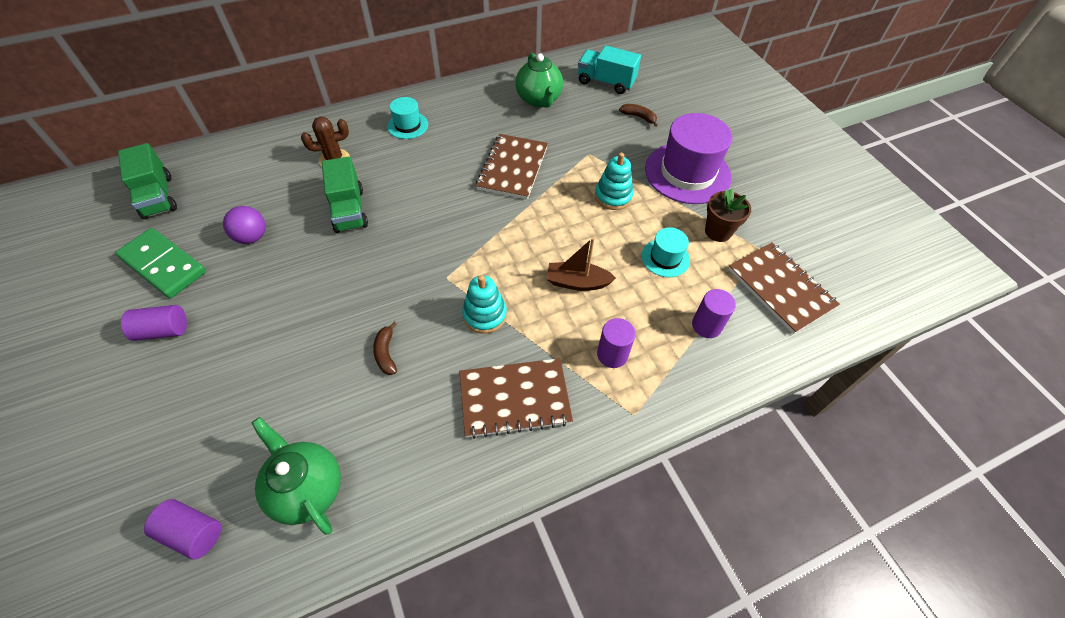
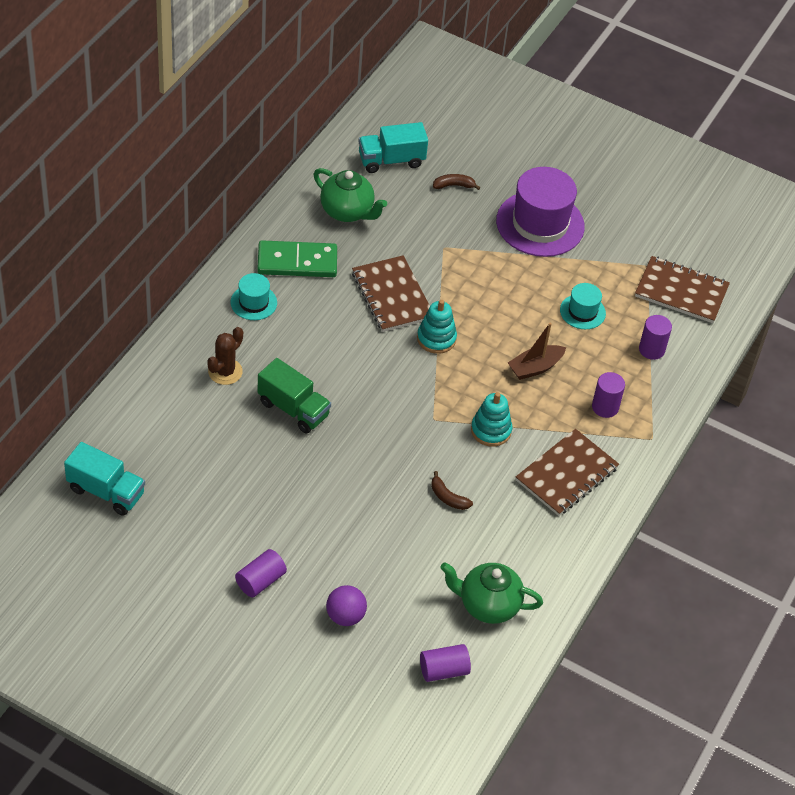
camera: 40 degrees left, 5 degrees down
(158, 196) = (106, 491): green truck -> turquoise truck
(164, 265) = (193, 539): green domino -> green domino (297, 262)
(252, 237) = (238, 476): purple ball -> purple ball (345, 616)
(613, 196) = (499, 278): turquoise stacking toy -> turquoise stacking toy (436, 338)
(718, 231) = (604, 267): brown flower pot -> none

